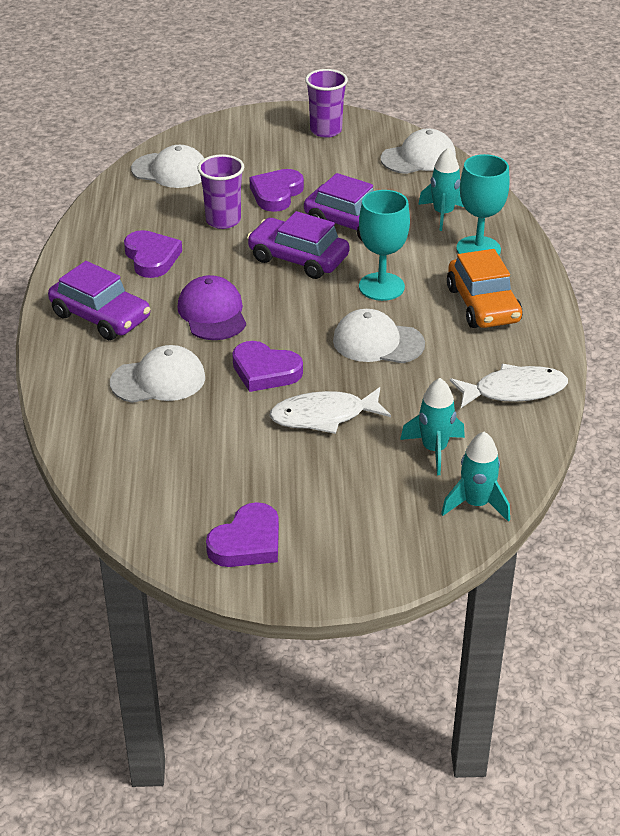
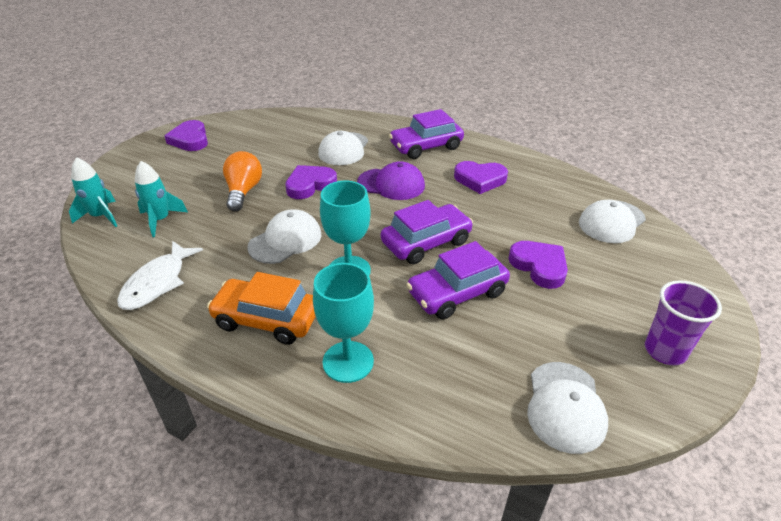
camera: 120 degrees right, 0 degrees up
(223, 220) = (511, 224): purple cup -> none
(324, 416) = (243, 191): white fish -> orange light bulb
(443, 214) = (430, 367): turquoise rocket -> none

